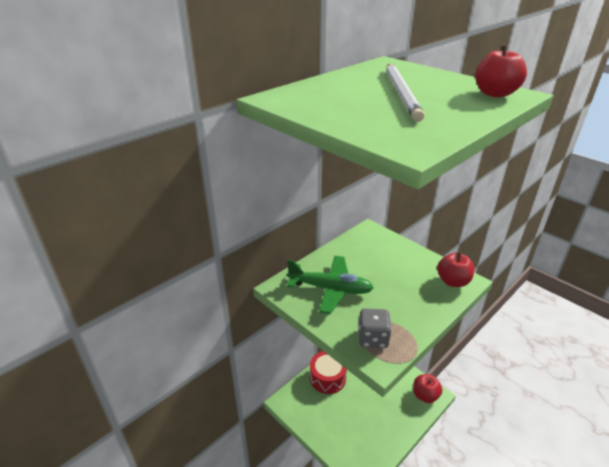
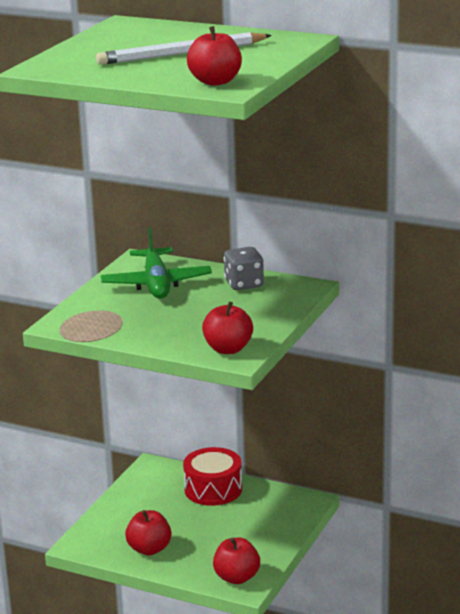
camera: 70 degrees right, 10 degrees down
(372, 338) = (88, 317): grey dice -> grey dice (244, 284)
(382, 432) = (149, 549): none -> red apple

